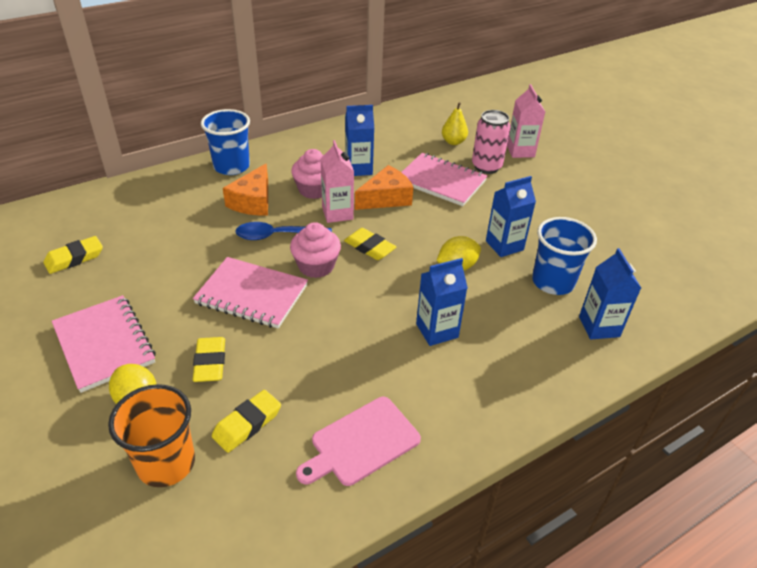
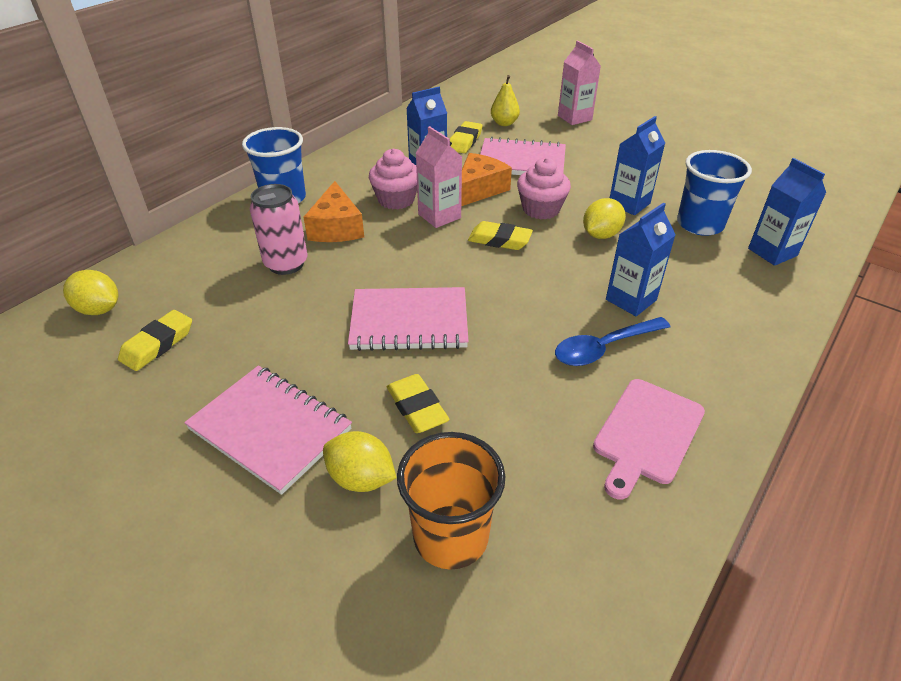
camera: 20 degrees left, 0 degrees up
(55, 221) = (99, 309): none -> yellow lemon
(247, 424) = (510, 458): yellow eraser -> yellow eraser (465, 141)
(277, 236) = (390, 255): blue spoon -> blue spoon (603, 348)
(316, 266) = (458, 273): pink cupcake -> pink cupcake (541, 209)
(486, 167) = (554, 138): pink can -> pink can (286, 264)

